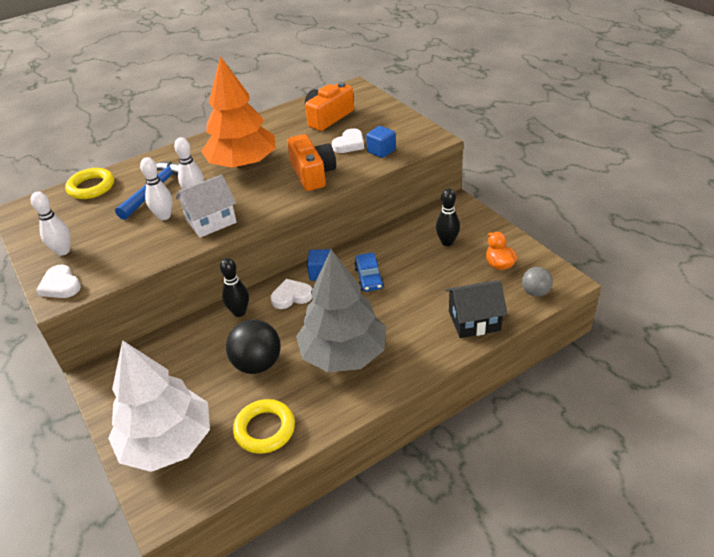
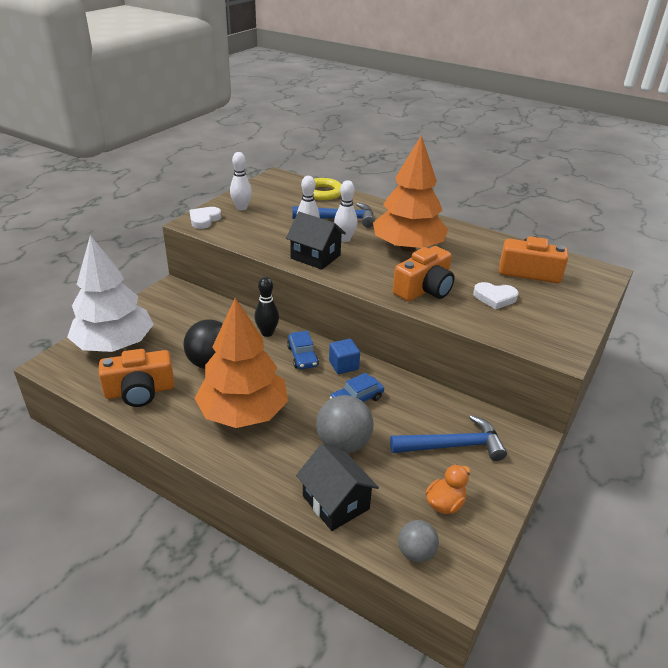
camera: 60 degrees right, 5 degrees down
(211, 221) = (315, 257): white house -> black house
(265, 429) = (140, 391): yellow ring -> orange camera
(291, 296) = (302, 356): white heart -> blue car
(343, 354) = (243, 412): grey tree -> orange tree
(381, 151) = (501, 322): blue cube -> none
(415, 300) = (343, 443): none -> grey ball
(447, 242) = (452, 446): black bowling pin -> blue hammer

